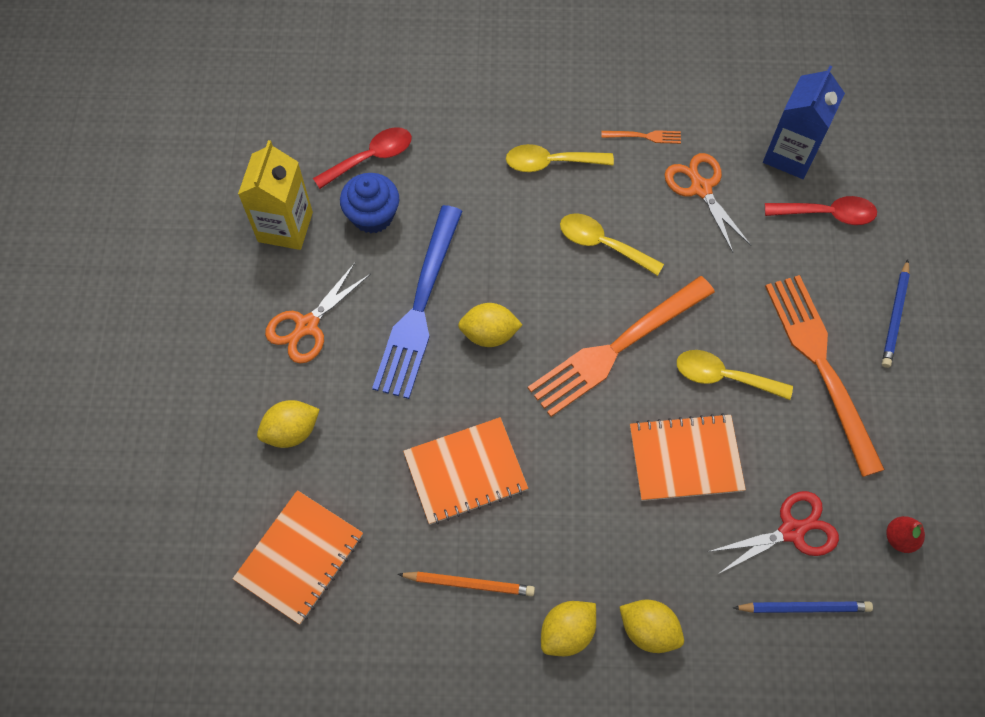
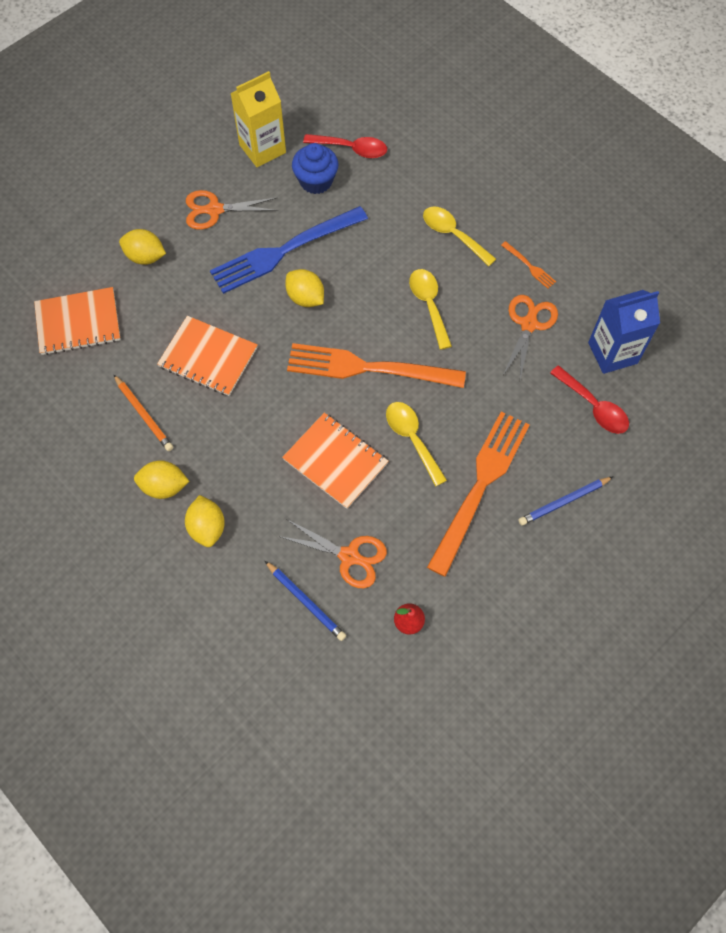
camera: 45 degrees right, 0 degrees up
(792, 531) = (349, 556): red scissors -> orange scissors

